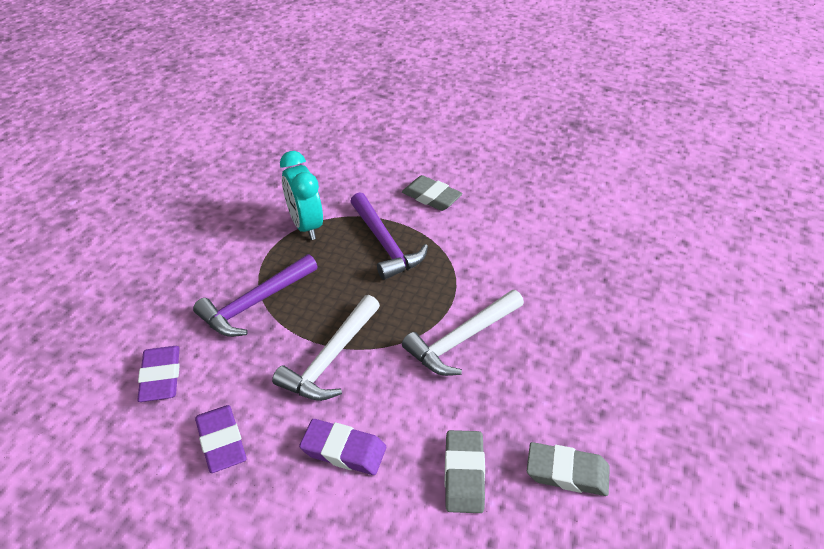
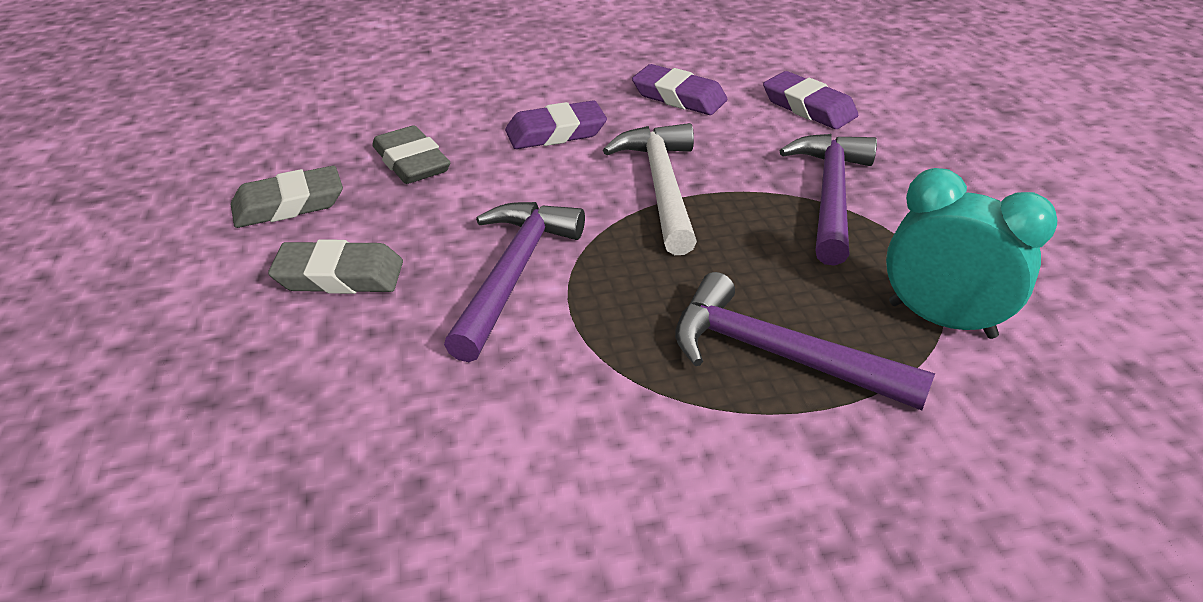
camera: 145 degrees right, 5 degrees down
(431, 197) = (820, 512): grey eraser -> grey eraser (339, 276)
(462, 339) = (513, 274): white hammer -> purple hammer

